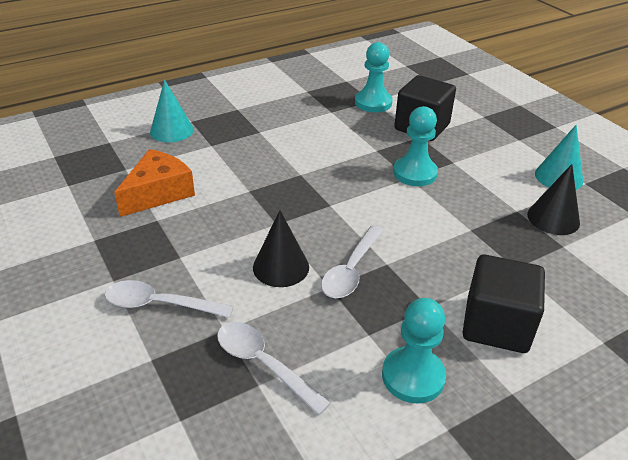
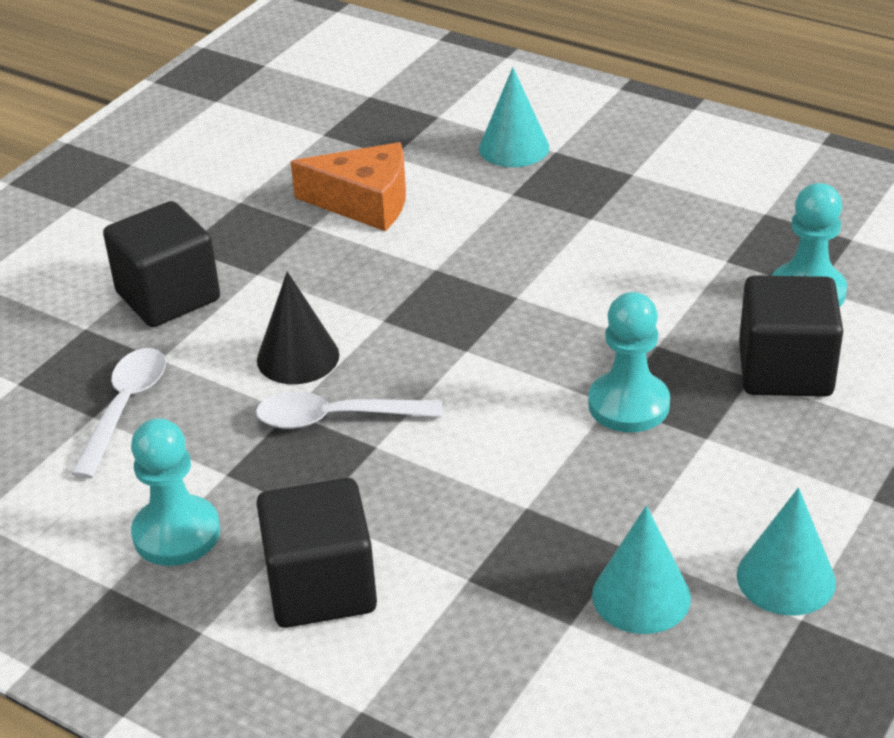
camera: 65 degrees right, 0 degrees up
(160, 304) = (168, 296): white spoon -> black cube
(553, 218) = (641, 596): black cone -> turquoise cone

